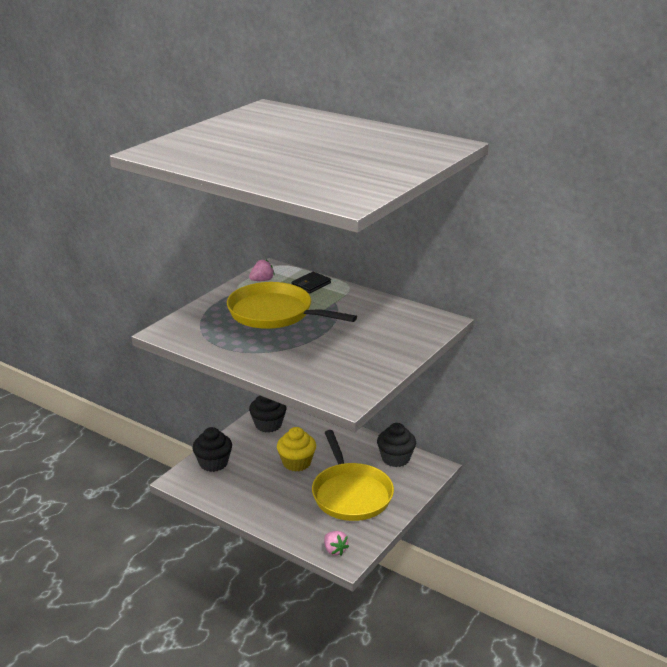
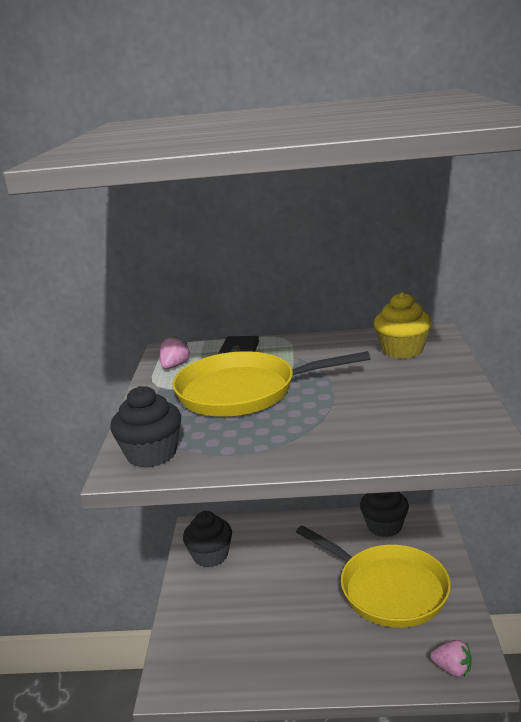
camera: 30 degrees left, 5 degrees down
(213, 463) = (192, 636): black cupcake -> black cupcake (151, 454)
(296, 463) = (290, 584): yellow cupcake -> yellow cupcake (402, 350)

